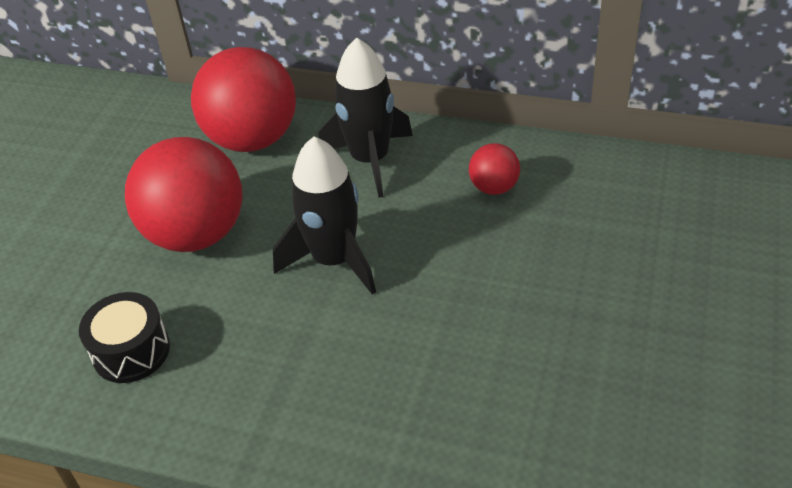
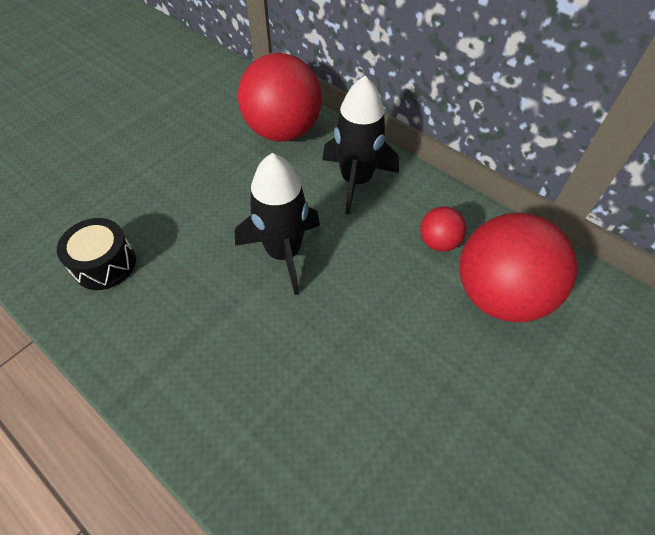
camera: 20 degrees right, 10 degrees up
(196, 234) = (202, 190): red ball -> red ball (498, 295)

